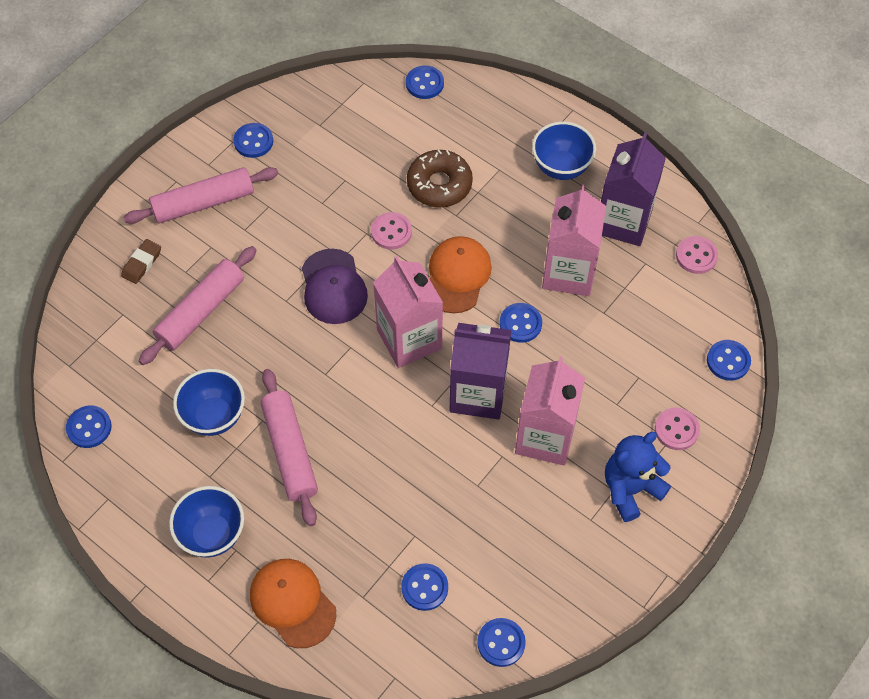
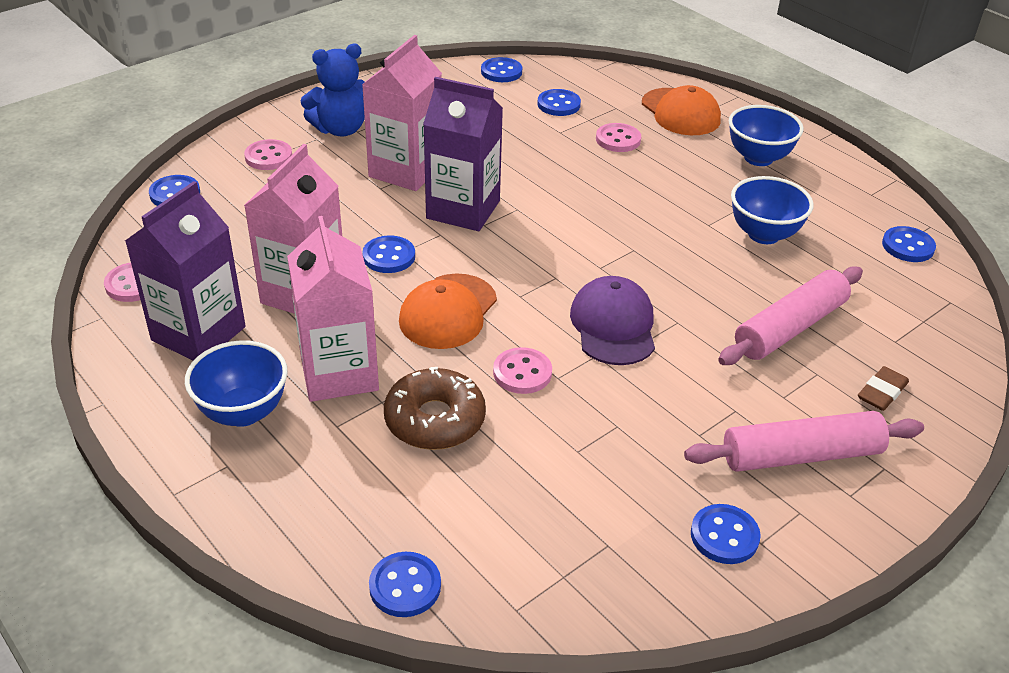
camera: 170 degrees left, 20 degrees down
(290, 451) = (678, 198): pink rolling pin -> none
(354, 535) = (618, 139): none -> pink button
(409, 339) = (527, 263): pink carton -> pink carton (339, 373)

